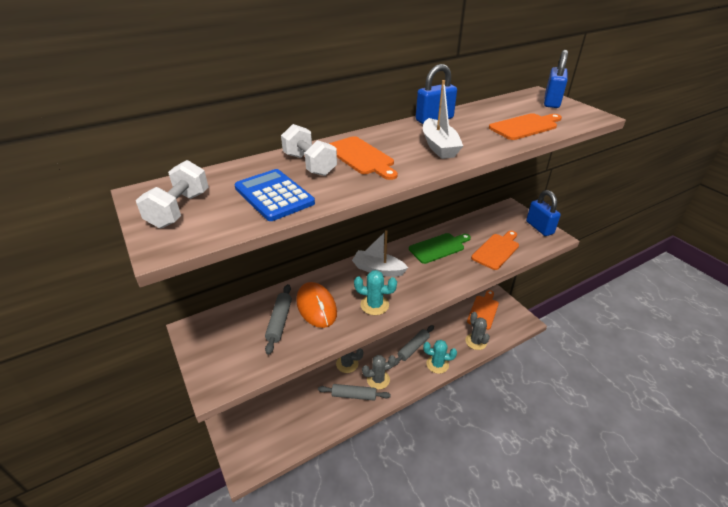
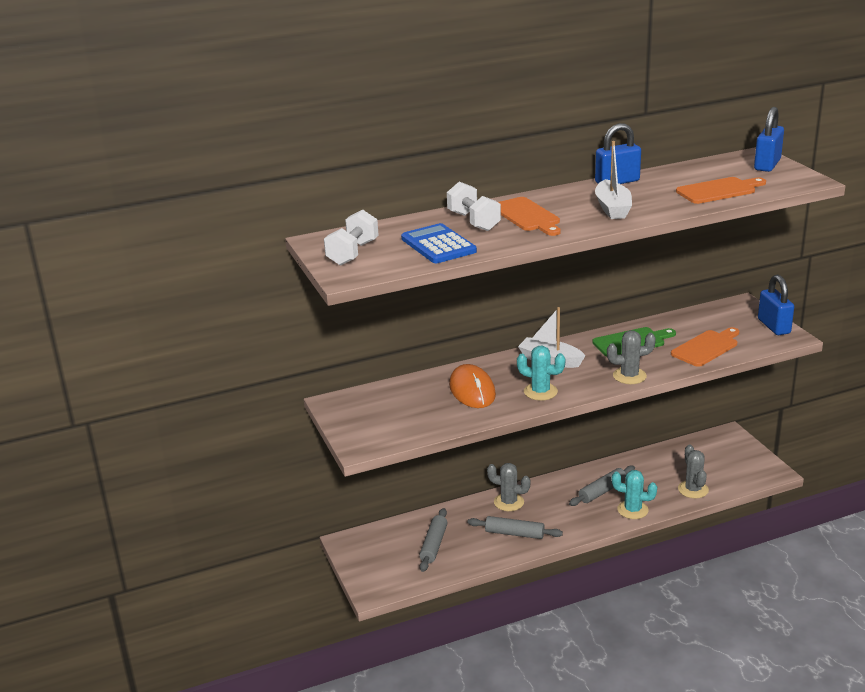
camera: 10 degrees right, 10 degrees down
(279, 322) = (429, 401): grey rolling pin -> grey rolling pin (434, 545)
(378, 379) = (548, 520): grey cactus -> grey cactus (629, 376)
(483, 311) = (712, 456): orange cutting board -> none

